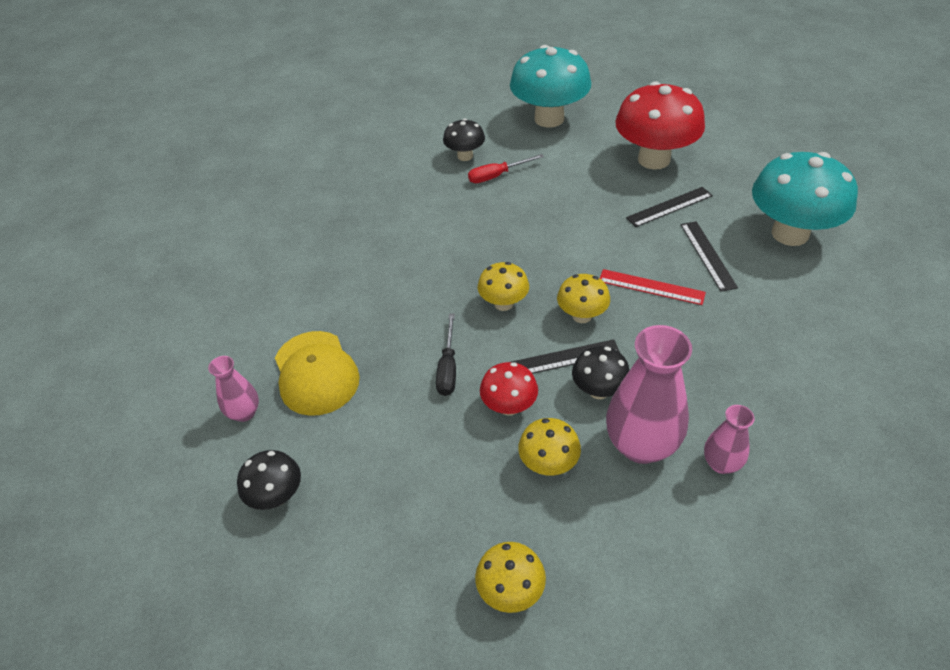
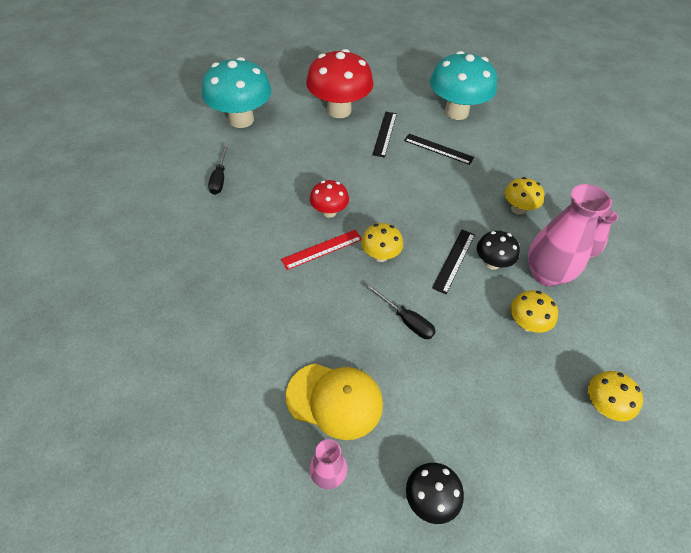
camera: 55 degrees left, 5 degrees up
(465, 156) = (219, 178): black mushroom -> black screwdriver
(497, 176) = (261, 178): red screwdriver -> none
(509, 406) = (467, 312): red mushroom -> red mushroom (329, 212)
(582, 316) = (428, 229): yellow mushroom -> yellow mushroom (518, 209)
(651, 287) = (437, 186): red ruler -> red ruler (322, 249)

